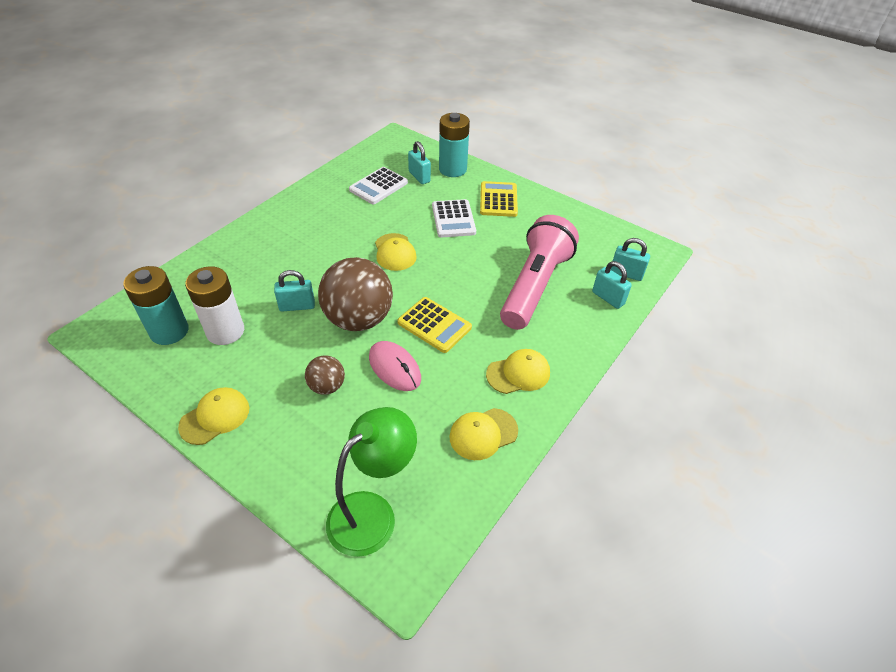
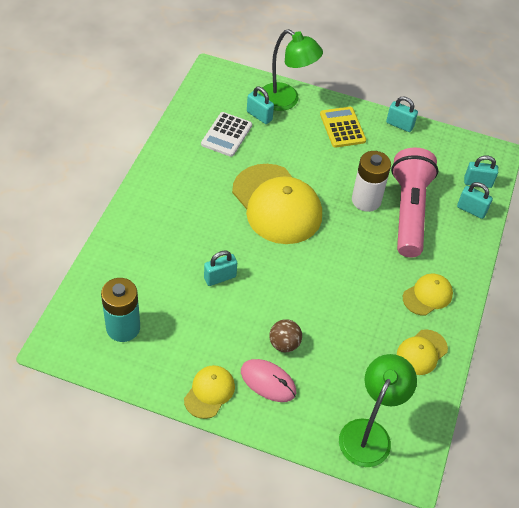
camera: 20 degrees left, 5 degrees up
(225, 331) = (172, 316): white battery -> white battery (366, 200)
(358, 319) = (279, 278): brown ball -> none
(394, 368) = (330, 314): pink mouse -> pink mouse (268, 381)
(395, 252) = (277, 204): yellow cap -> yellow cap, size x2.05
(434, 325) = (343, 268): yellow calculator -> none
(452, 169) = (286, 101): turquoise battery -> green lamp
(453, 219) = (311, 157): white calculator -> none
(560, 207) = (399, 125): none -> turquoise padlock

